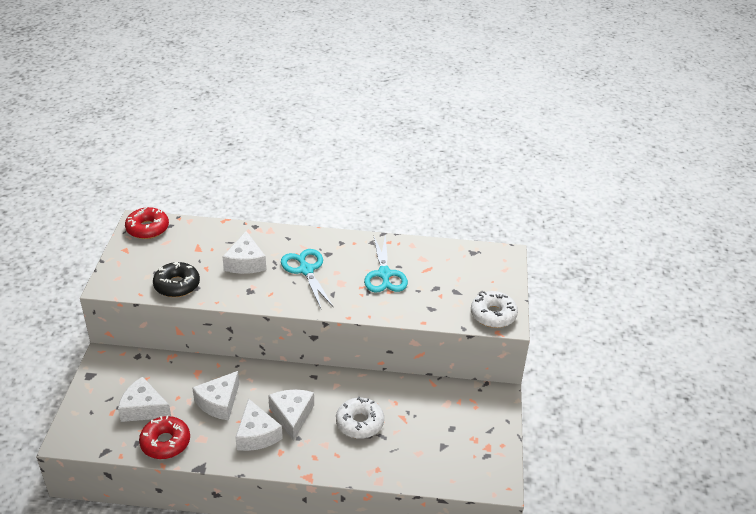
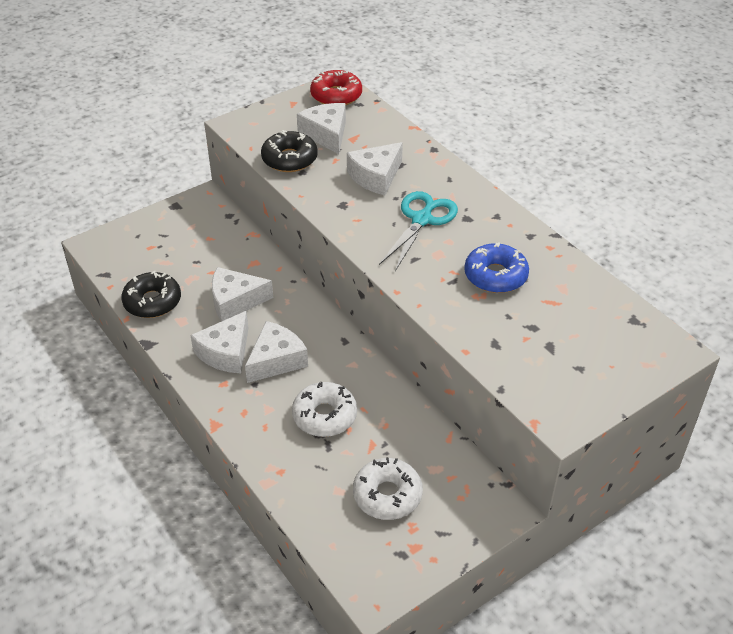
camera: 50 degrees right, 5 degrees up
(143, 408) = (175, 261): white cheese -> white cheese (326, 134)
(165, 442) = (152, 302): red donut -> black donut
(384, 274) = (495, 276): turquoise scissors -> blue donut
(493, 315) = (557, 401): white donut -> white donut (387, 495)

